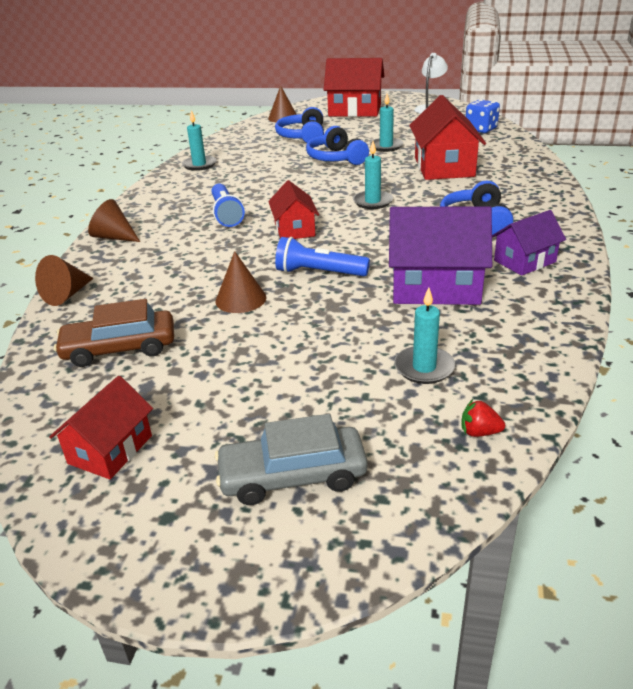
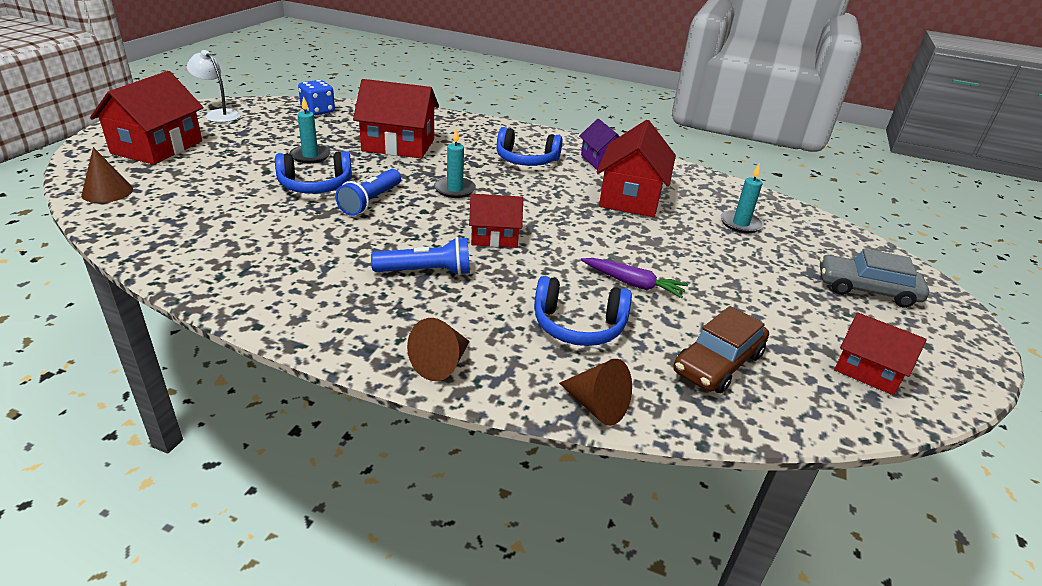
camera: 85 degrees left, 0 degrees up
(119, 348) = (718, 363): brown car -> brown car turned 45 degrees clockwise
(199, 165) = (227, 275): turquoise candle -> none
(240, 299) = (633, 284): brown cone -> purple carrot
(292, 475) = (866, 289): grey car -> grey car turned 105 degrees clockwise
(303, 136) = (212, 191): blue headphones -> blue headphones (578, 325)
(319, 273) = (593, 239): blue flashlight -> blue flashlight (371, 201)
(435, 286) = (631, 197): purple house -> red house
(479, 432) = (806, 222): red strawberry -> none

